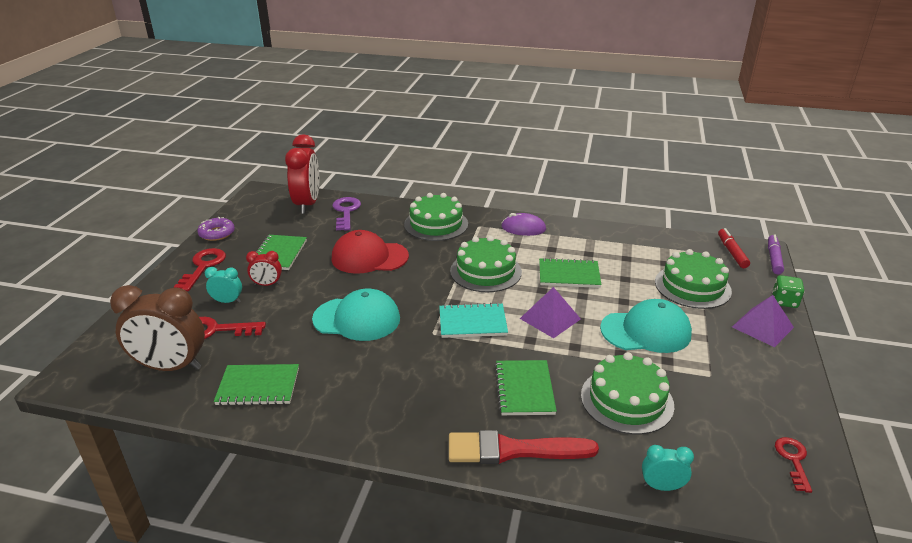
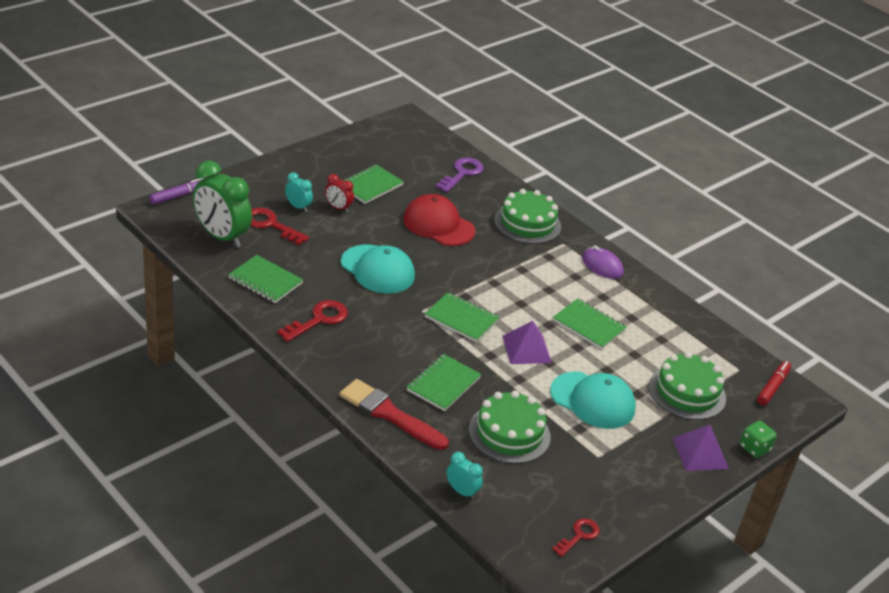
camera: 30 degrees right, 5 degrees up
(171, 367) = (221, 236): brown clock -> green clock
(203, 266) = (305, 168): red key -> red key (319, 320)
(217, 233) = (339, 143): purple donut -> none
(307, 204) = (436, 150): red clock -> none
(472, 322) = (461, 319): turquoise notebook -> green notebook
(485, 271) = (520, 286): green cake -> none
(773, 258) = (806, 413): purple marker -> purple marker (179, 195)

